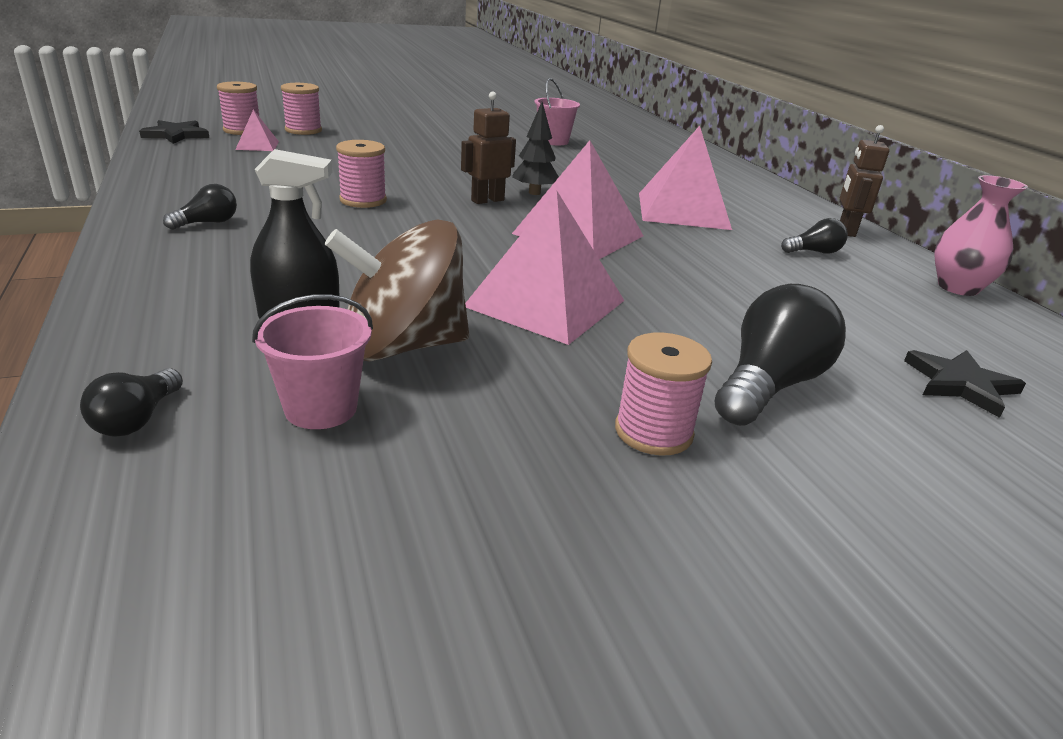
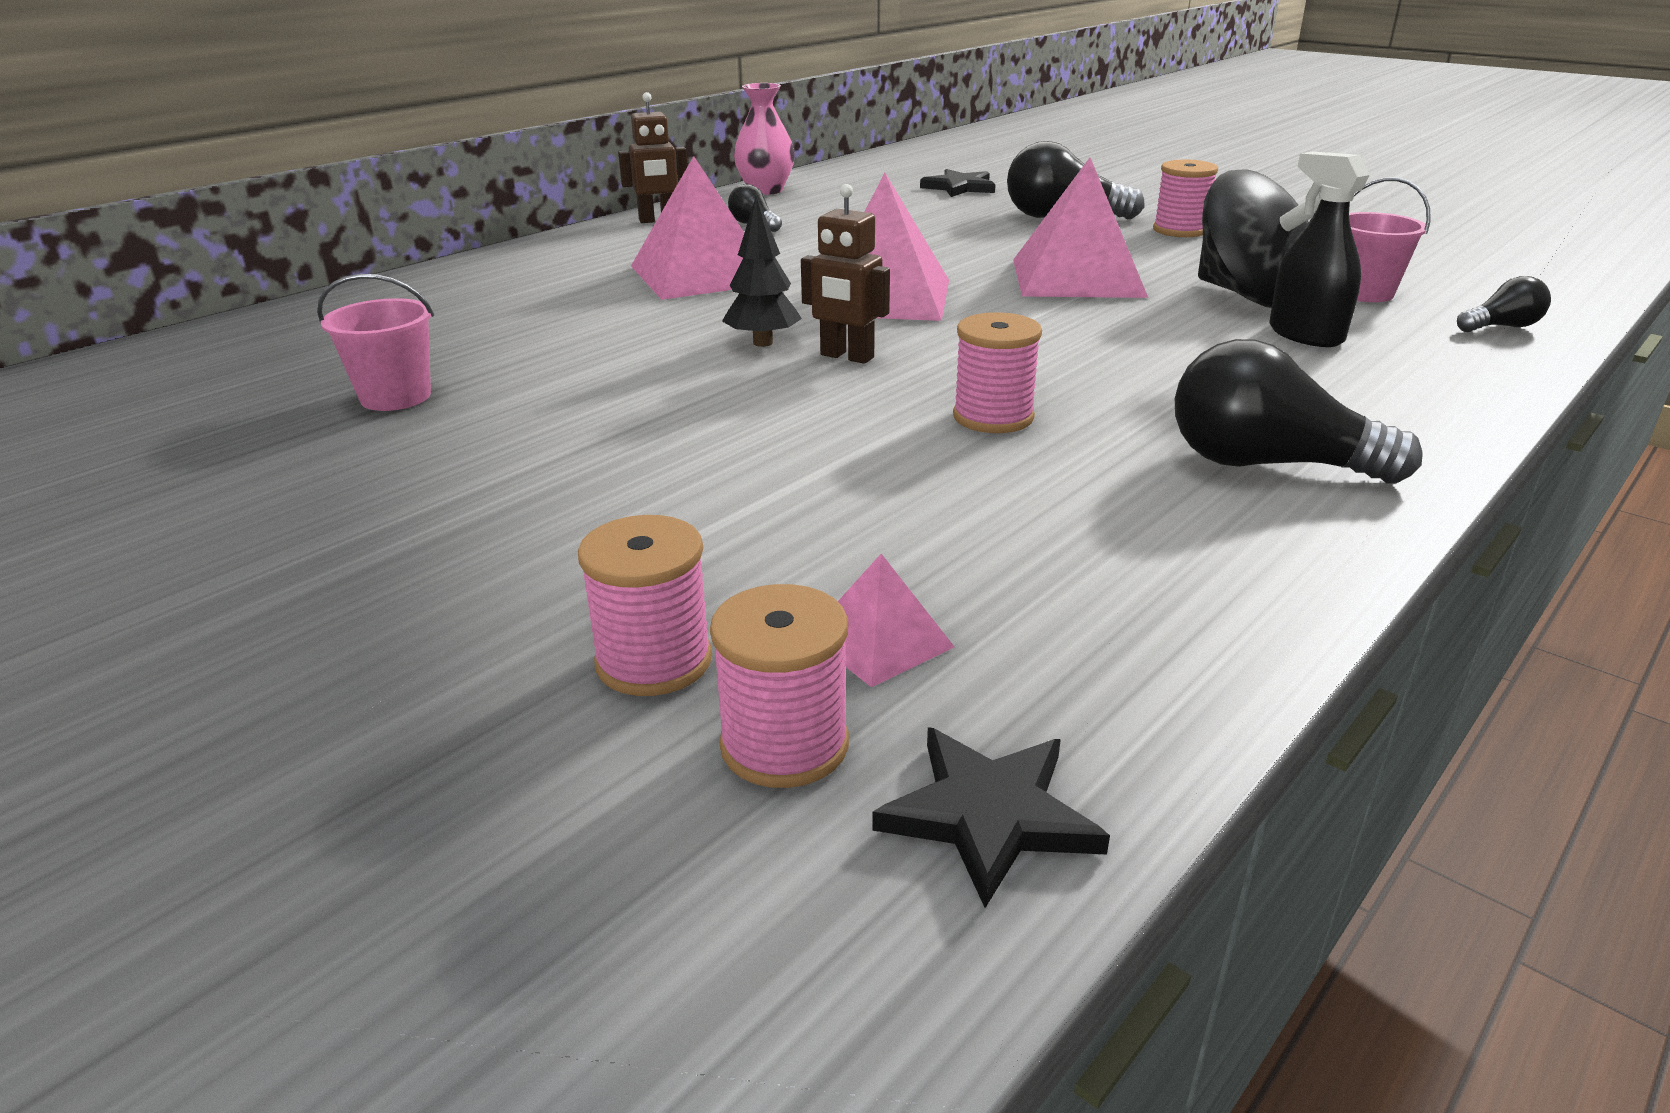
camera: 115 degrees left, 0 degrees up
(207, 223) = (1268, 464): black light bulb -> black light bulb, size x1.93
(403, 346) = (1249, 296): brown spinning top -> black spinning top

